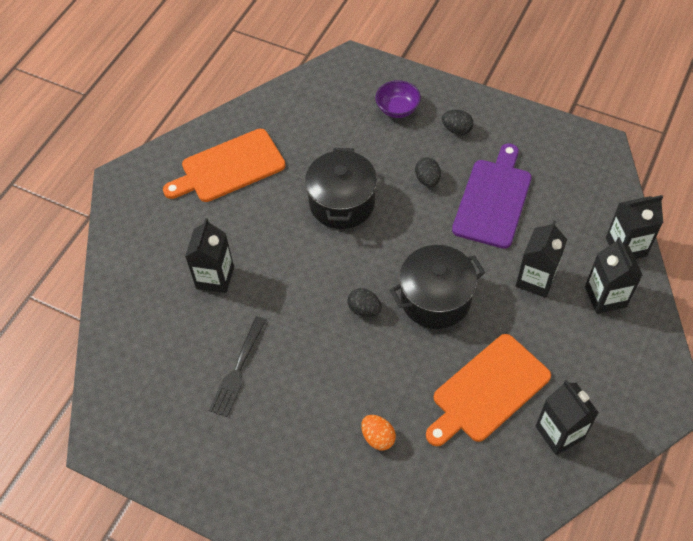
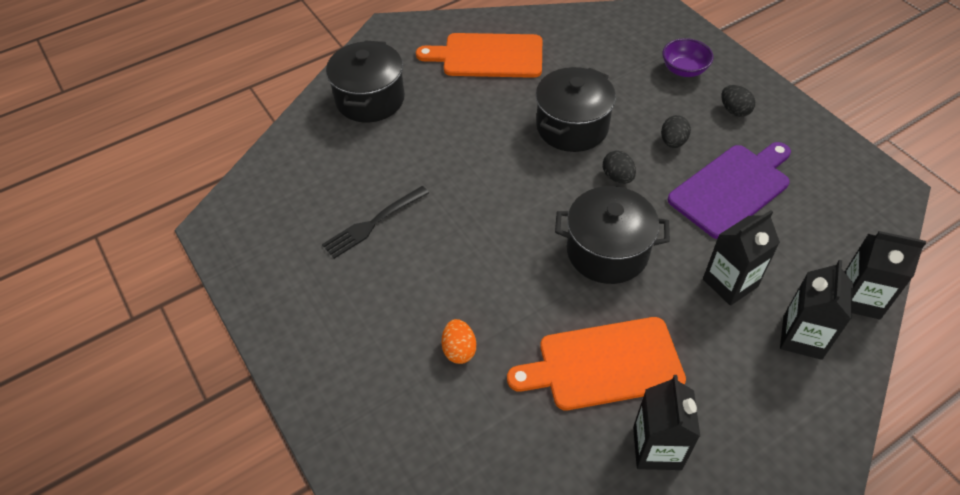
camera: 30 degrees right, 5 degrees down
(153, 257) = (370, 99): none -> black pot
(215, 277) = (410, 138): black carton -> none
(364, 309) = (528, 228): black egg -> black egg (617, 177)

